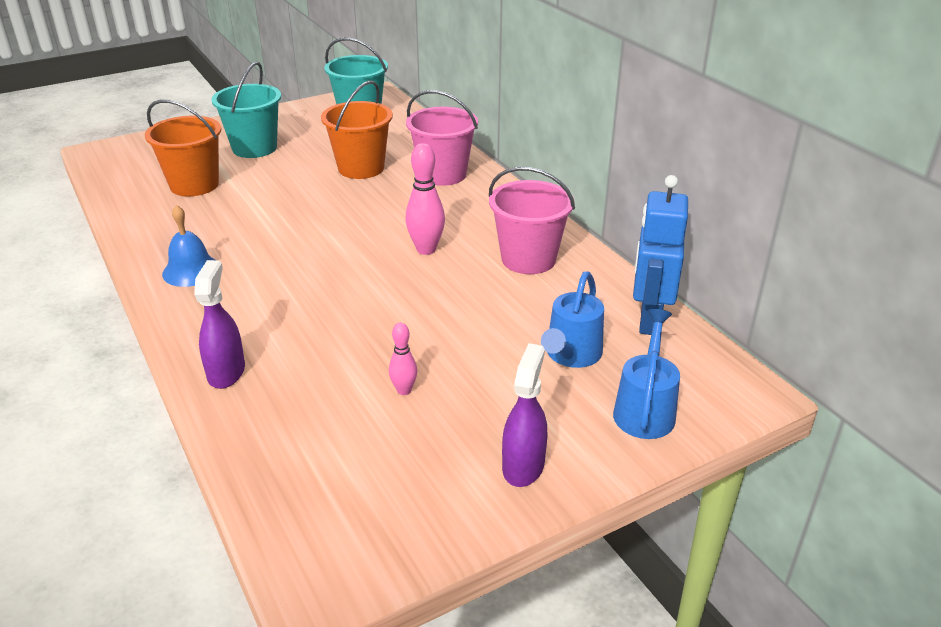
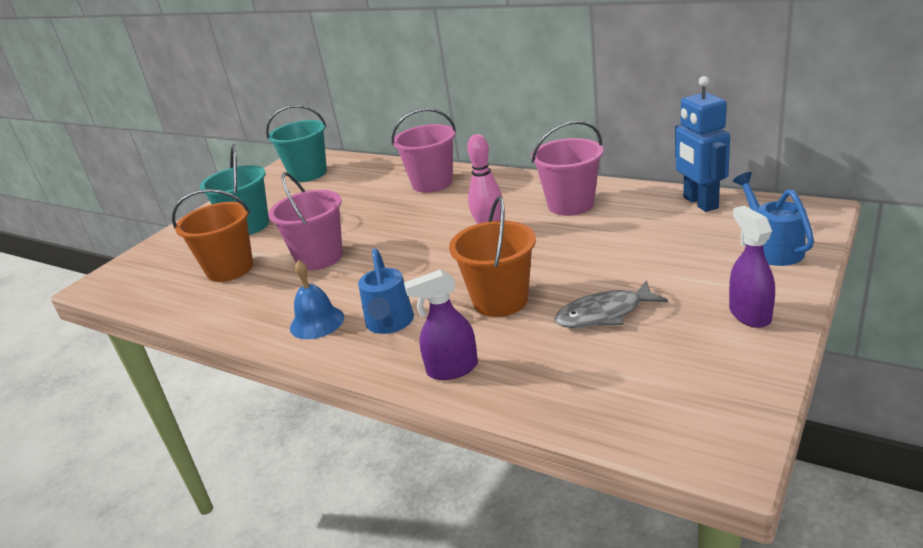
camera: 25 degrees left, 5 degrees down
(226, 372) = (452, 369): purple spray bottle -> purple spray bottle turned 75 degrees counterclockwise
(266, 208) = (319, 258): none -> pink bucket
(361, 168) = (361, 204): orange bucket -> orange bucket (500, 300)
(404, 390) = (604, 314): pink bowling pin -> grey fish
(571, 355) = (682, 242): blue watering can -> blue watering can (389, 324)

